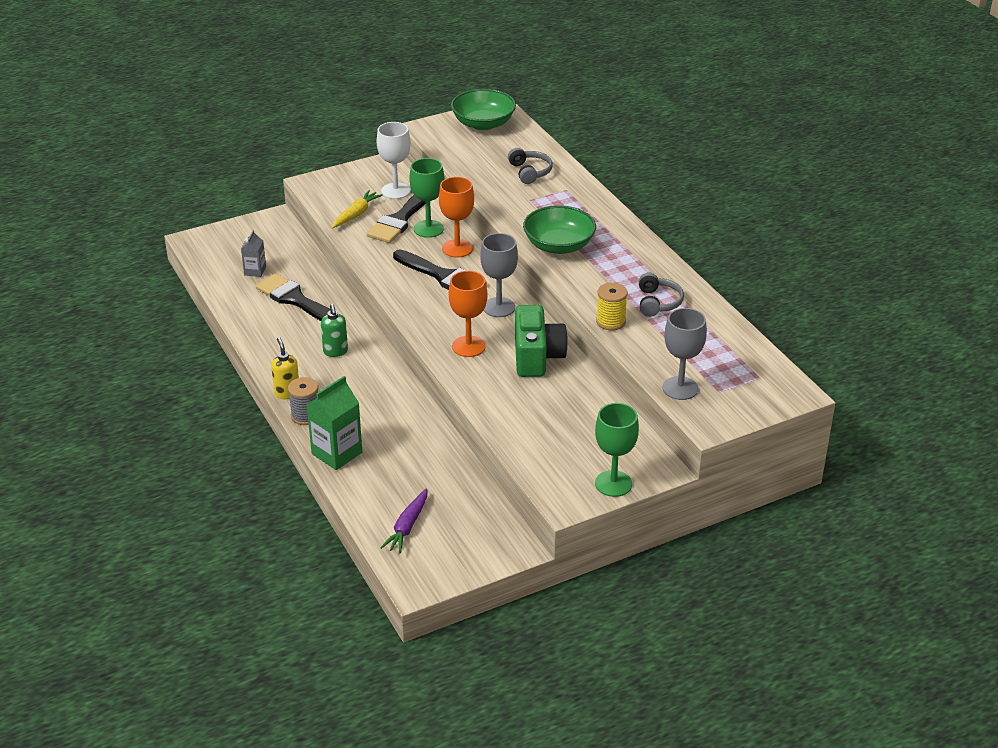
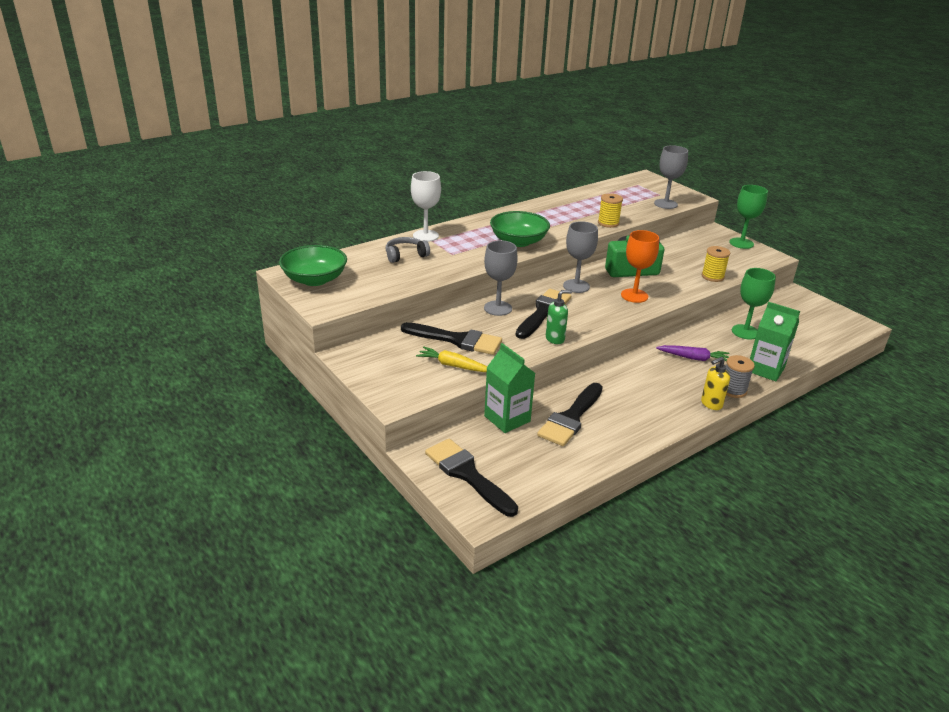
camera: 100 degrees left, 5 degrees down
(241, 238) = (467, 474): none -> black brush
(255, 271) = (530, 453): grey carton -> none
(307, 265) = (507, 419): none -> green carton
(335, 352) = (638, 385): green soap dispenser -> green soap dispenser (555, 339)
(395, 191) = (404, 347): white goblet -> white goblet (425, 236)
(407, 526) = (814, 332): purple carrot -> purple carrot (693, 358)
(428, 229) = (469, 324): green goblet -> green goblet (745, 332)
(457, 248) = (498, 308): orange goblet -> grey goblet
(509, 424) = (712, 276): none -> yellow spool
(658, 302) = (576, 209): grey headphones -> none

